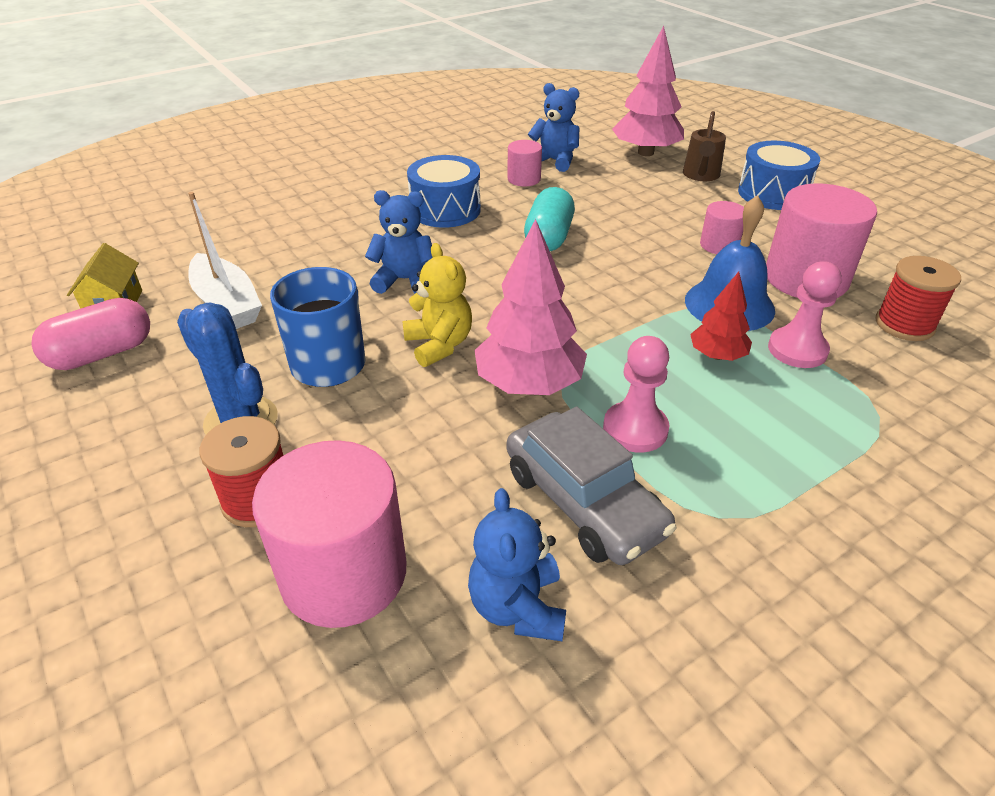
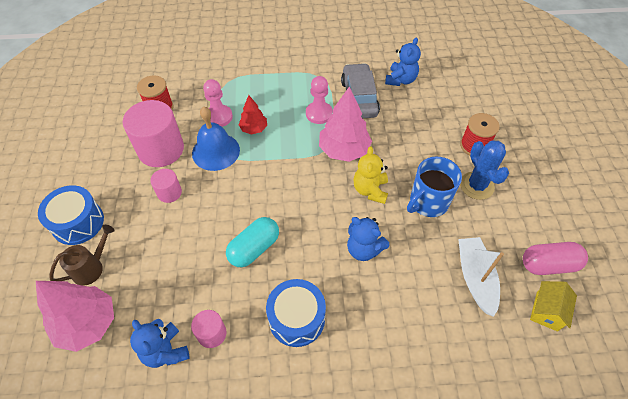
camera: 150 degrees left, 15 degrees up
(344, 573) = (450, 109): pink cylinder -> none

